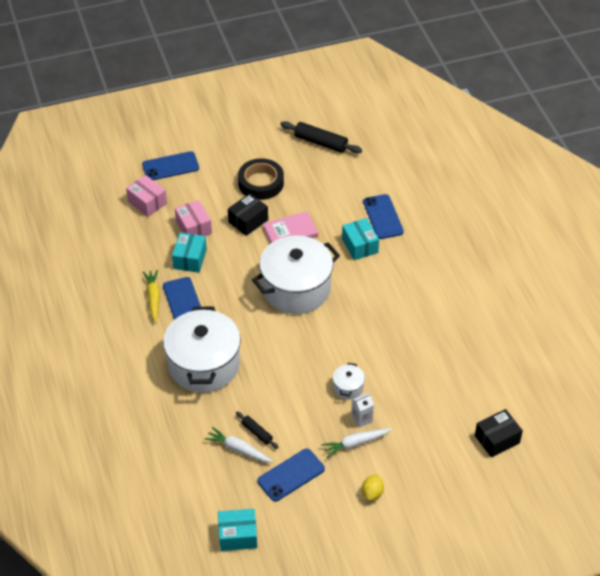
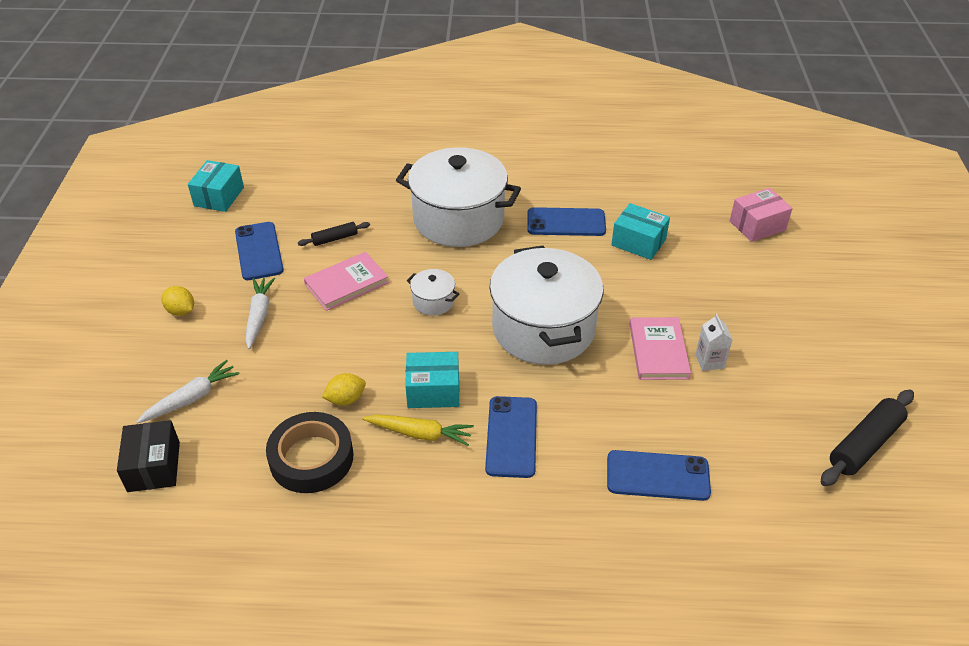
camera: 110 degrees right, 5 degrees down
(153, 298) = (583, 201): yellow carrot -> yellow carrot (419, 433)
(170, 166) = (827, 259): blue phone -> blue phone (511, 436)
(194, 227) = (697, 257): pink box -> none
(238, 449) = (322, 220): white carrot -> white carrot (191, 398)
(248, 221) = (694, 312): black box -> none
(261, 183) = (774, 344): black tape -> black tape (311, 458)
(301, 406) = (346, 283): none -> pink book
(348, 387) = (346, 334): white pot -> white pot (433, 301)
(360, 246) = (601, 424): turquoise box -> turquoise box (433, 390)
(361, 419) = (290, 333): white carton -> white carton (709, 361)
(401, 366) = (346, 399): none -> yellow lemon

